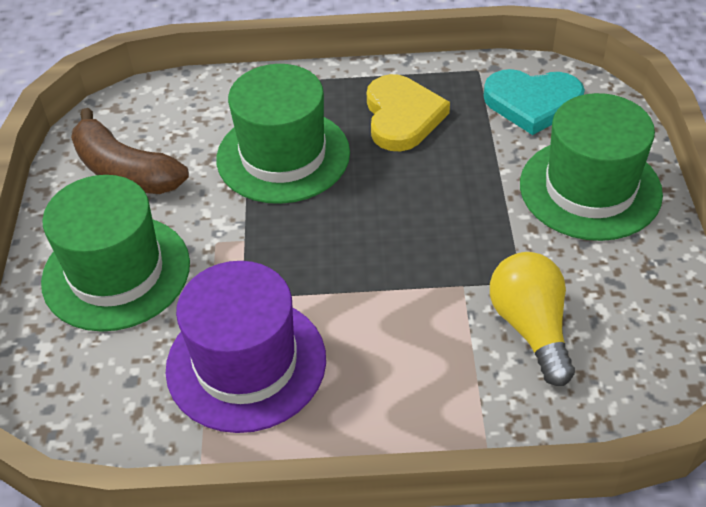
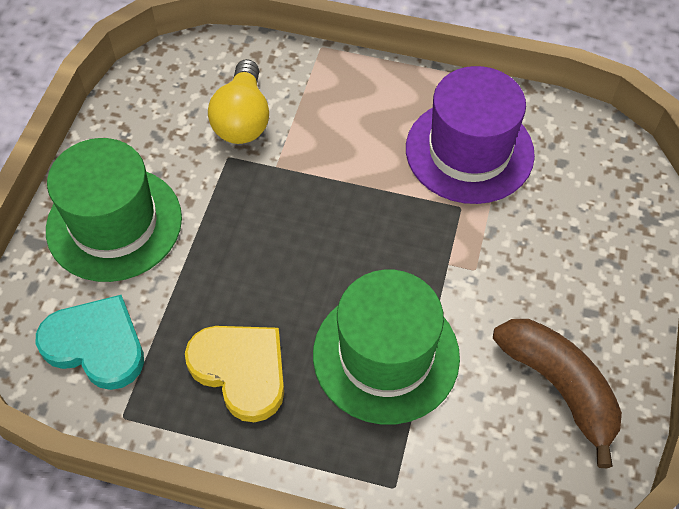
camera: 165 degrees left, 10 degrees up
(116, 272) = (572, 263): green hat -> none
(402, 117) = (241, 370): yellow heart -> yellow heart turned 120 degrees clockwise

